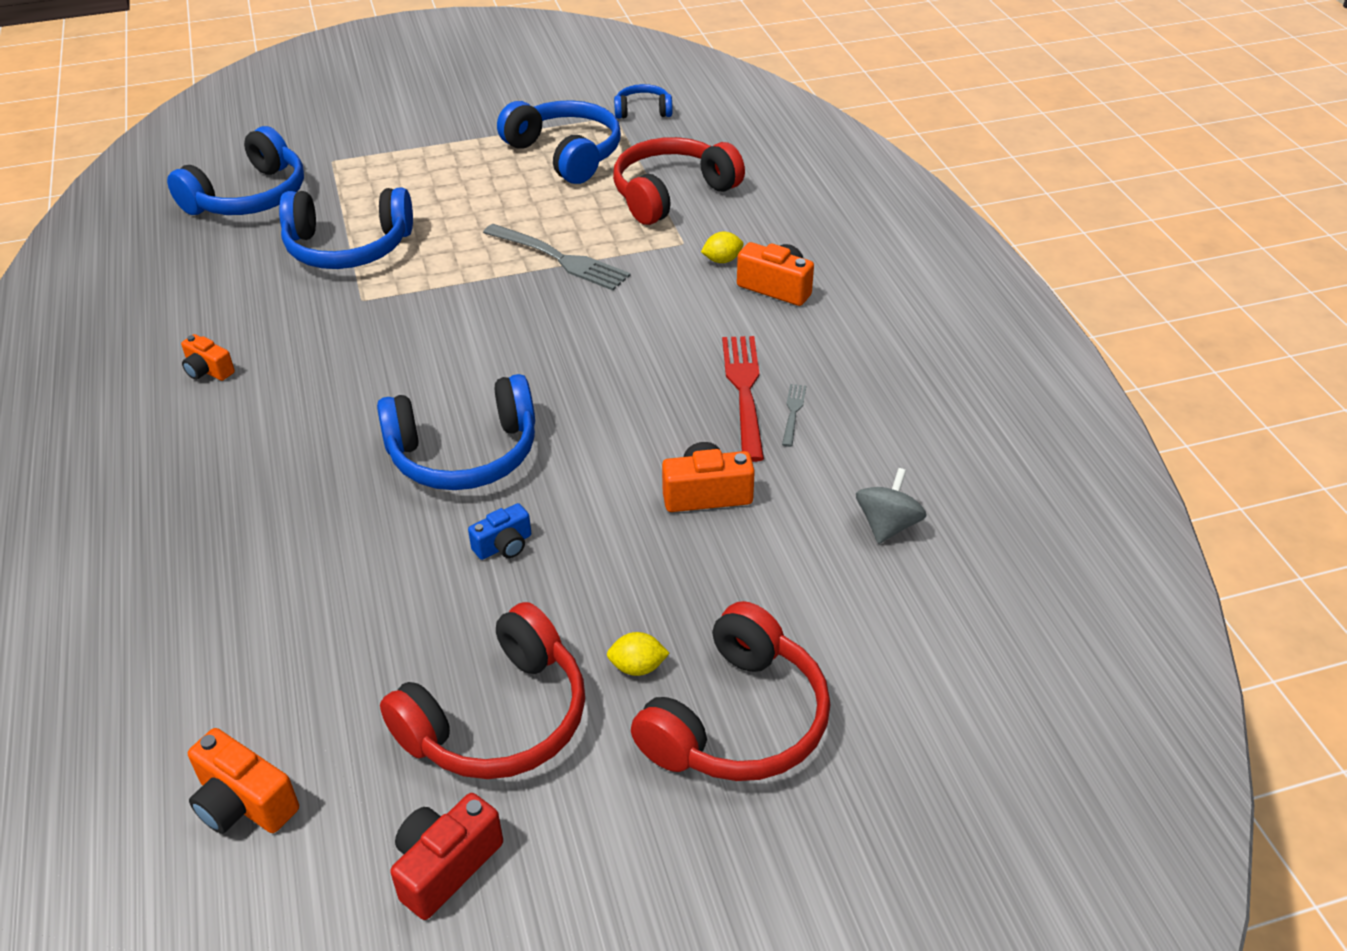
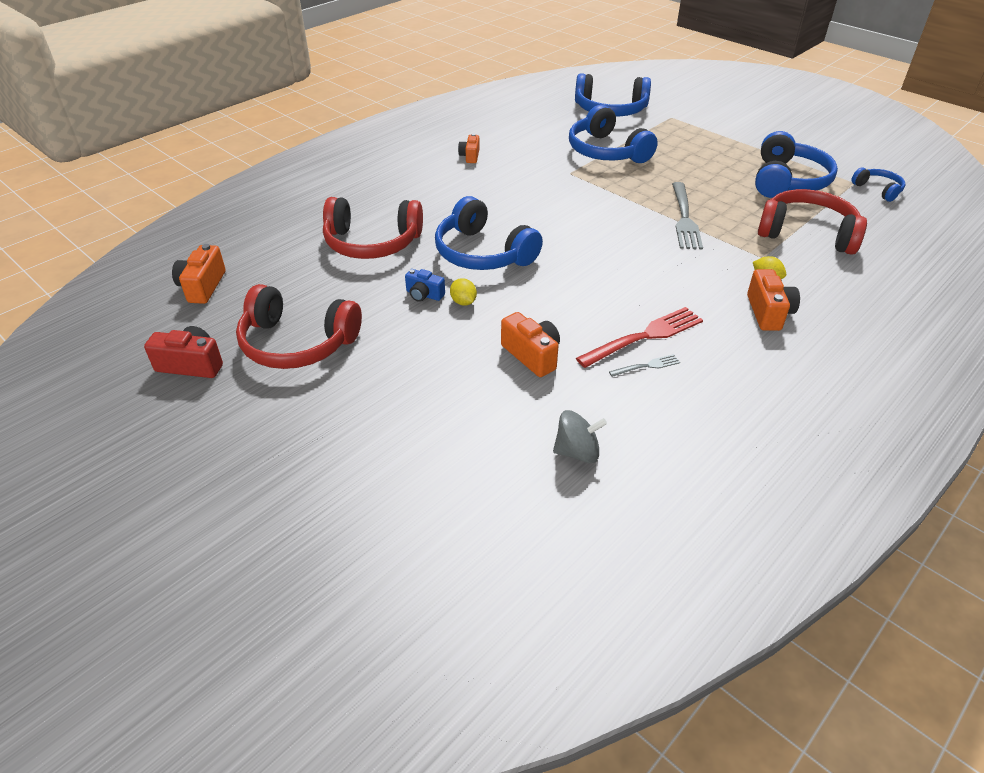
camera: 60 degrees right, 0 degrees up
(637, 667) = (366, 381): yellow lemon -> yellow lemon (463, 302)
(737, 720) = (350, 439): red headphones -> red headphones (372, 243)

